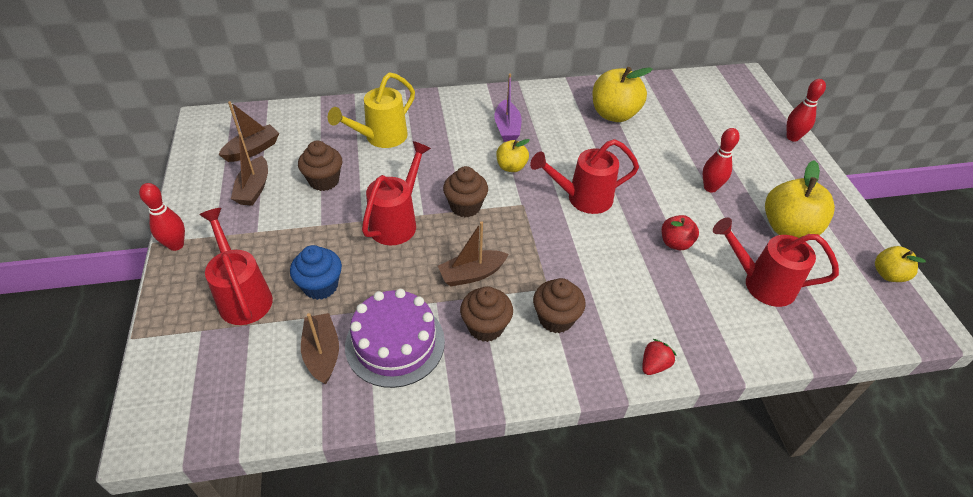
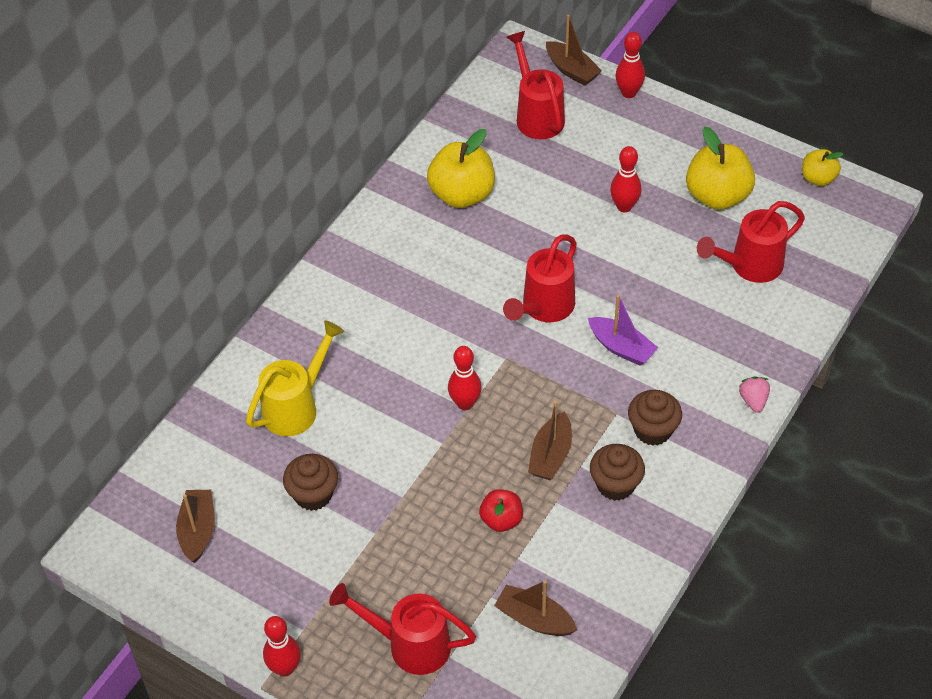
camera: 45 degrees left, 5 degrees up
(254, 189) = (264, 561): brown boat -> brown boat (571, 70)
(320, 286) = (455, 577): blue cupcake -> none
(381, 137) = (296, 407): yellow watering can -> yellow watering can turned 135 degrees counterclockwise
(395, 343) = (572, 560): purple cake -> none
(397, 222) = (432, 470): red watering can -> red watering can (537, 115)
(465, 206) = (465, 403): brown cupcake -> red bowling pin
(507, 128) = (391, 293): purple boat -> purple boat (621, 347)
(511, 167) = (449, 330): yellow apple -> none
(654, 365) = (753, 400): red strawberry -> pink strawberry
(675, 243) = (657, 285): red apple -> red apple (501, 520)

